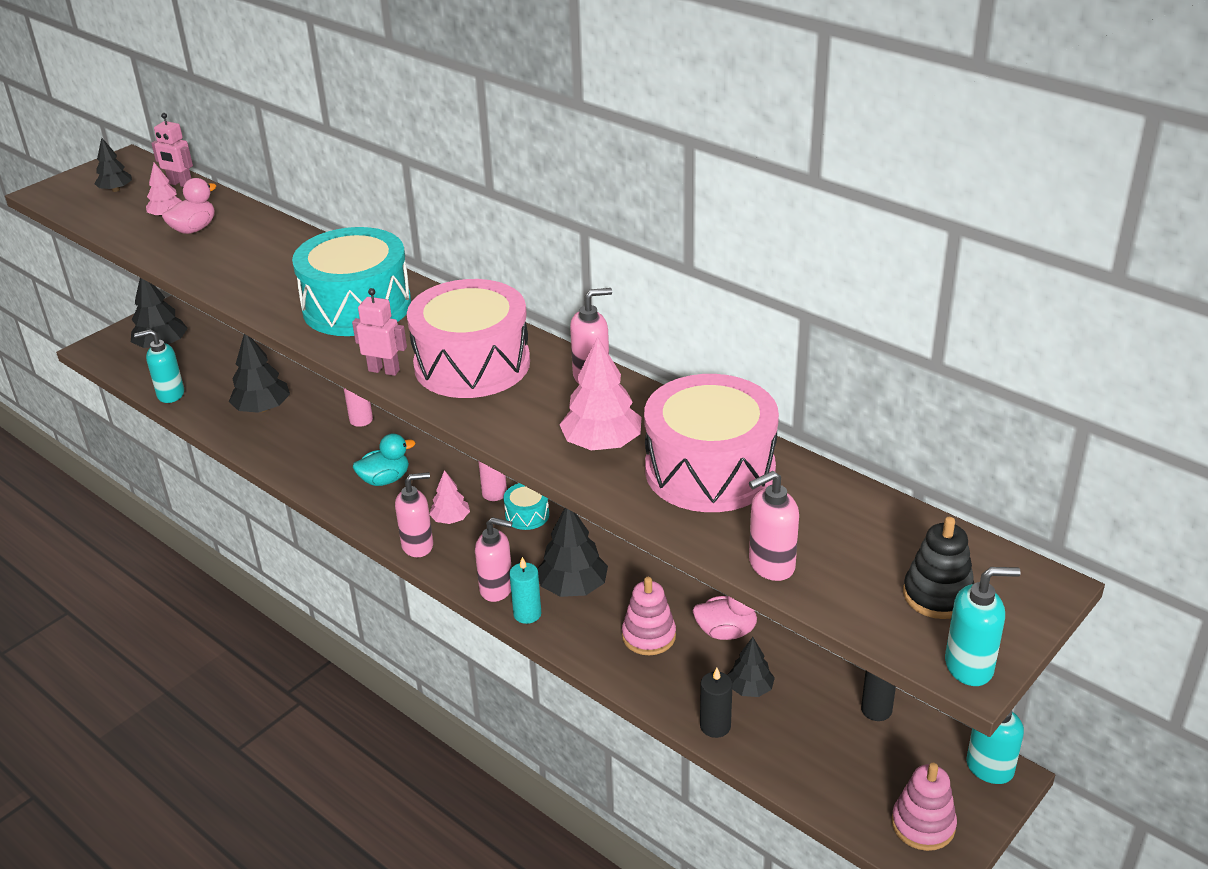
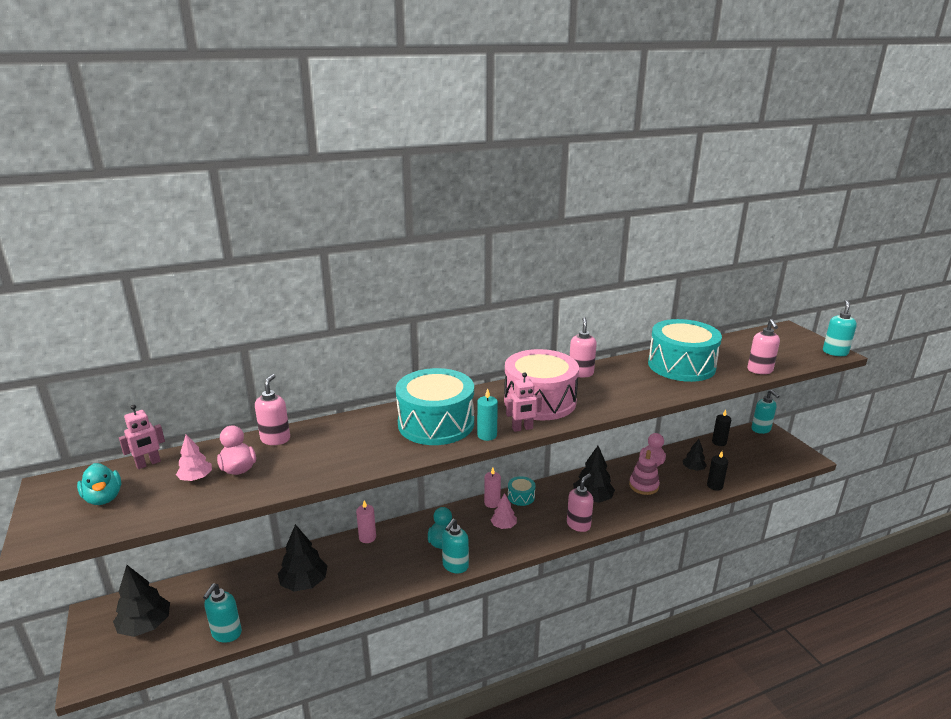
camera: 65 degrees left, 10 degrees down
(116, 190) = (104, 498): black tree -> turquoise duck
(346, 504) = (455, 566): none -> turquoise soap dispenser
(384, 370) = (522, 428): pink robot -> pink robot turned 150 degrees counterclockwise
(418, 545) = (519, 545): pink soap dispenser -> pink soap dispenser (275, 439)
(527, 614) = (606, 520): turquoise candle -> turquoise candle (487, 435)
(602, 443) = (644, 384): pink tree -> none
(710, 470) = (681, 365): pink drum -> turquoise drum
(923, 824) = (788, 454): pink stacking toy -> none
(937, 595) = (789, 346): black stacking toy -> none

